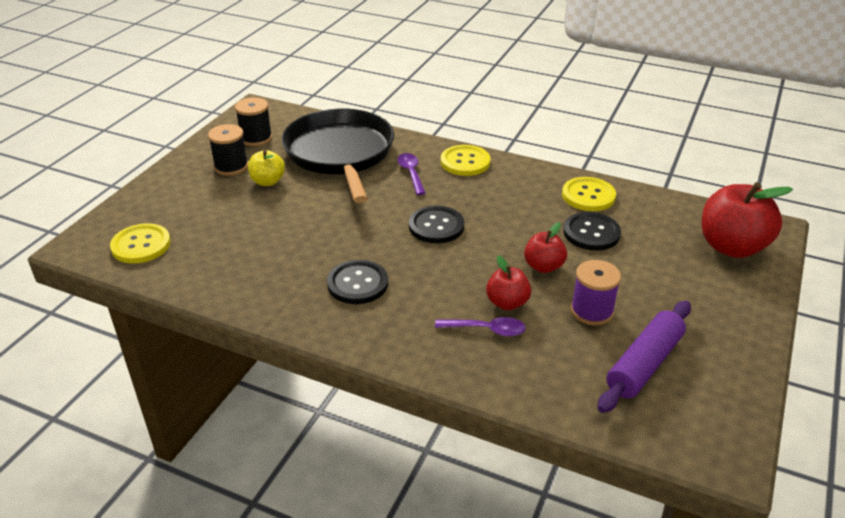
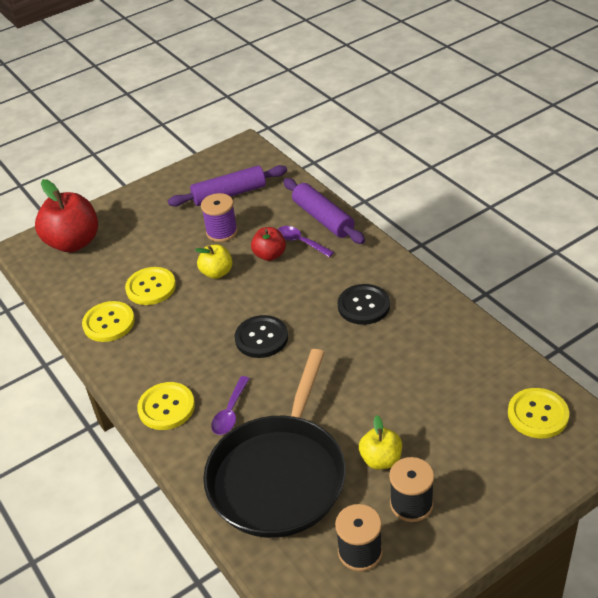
camera: 145 degrees left, 5 degrees up
(487, 371) = (323, 218): none -> purple rolling pin
(543, 266) = (217, 272): red apple -> yellow apple
(591, 233) = (151, 287): black button -> yellow button

